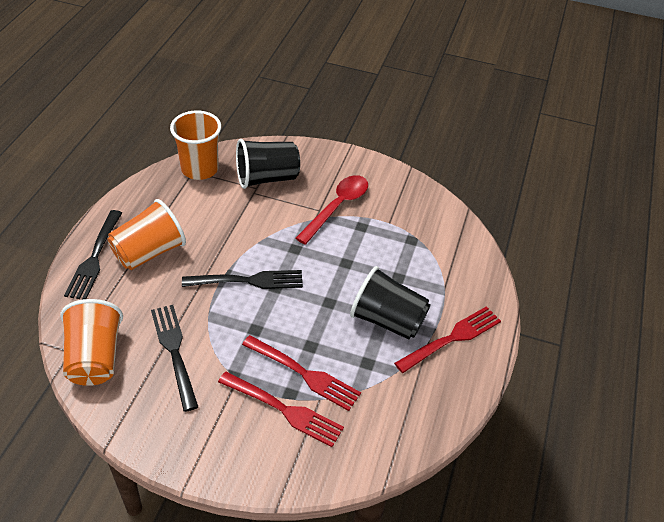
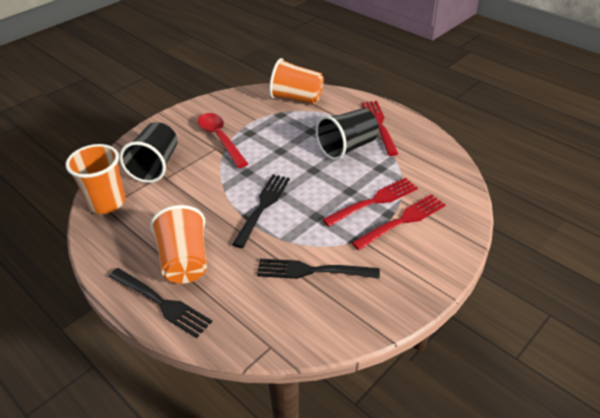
camera: 60 degrees left, 5 degrees down
(95, 358) = (288, 328): orange cup -> orange cup (296, 98)

